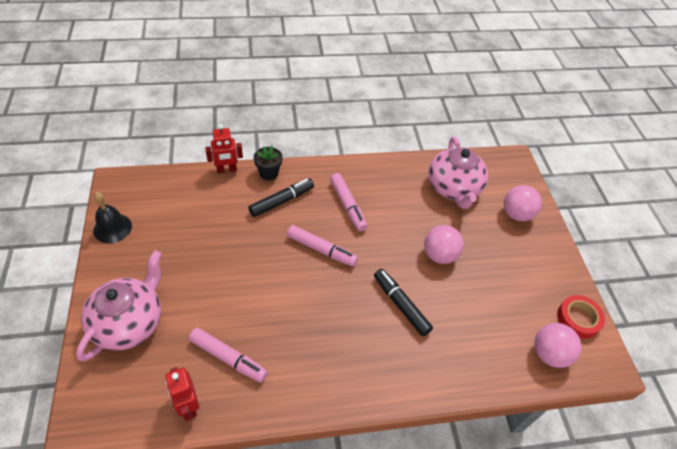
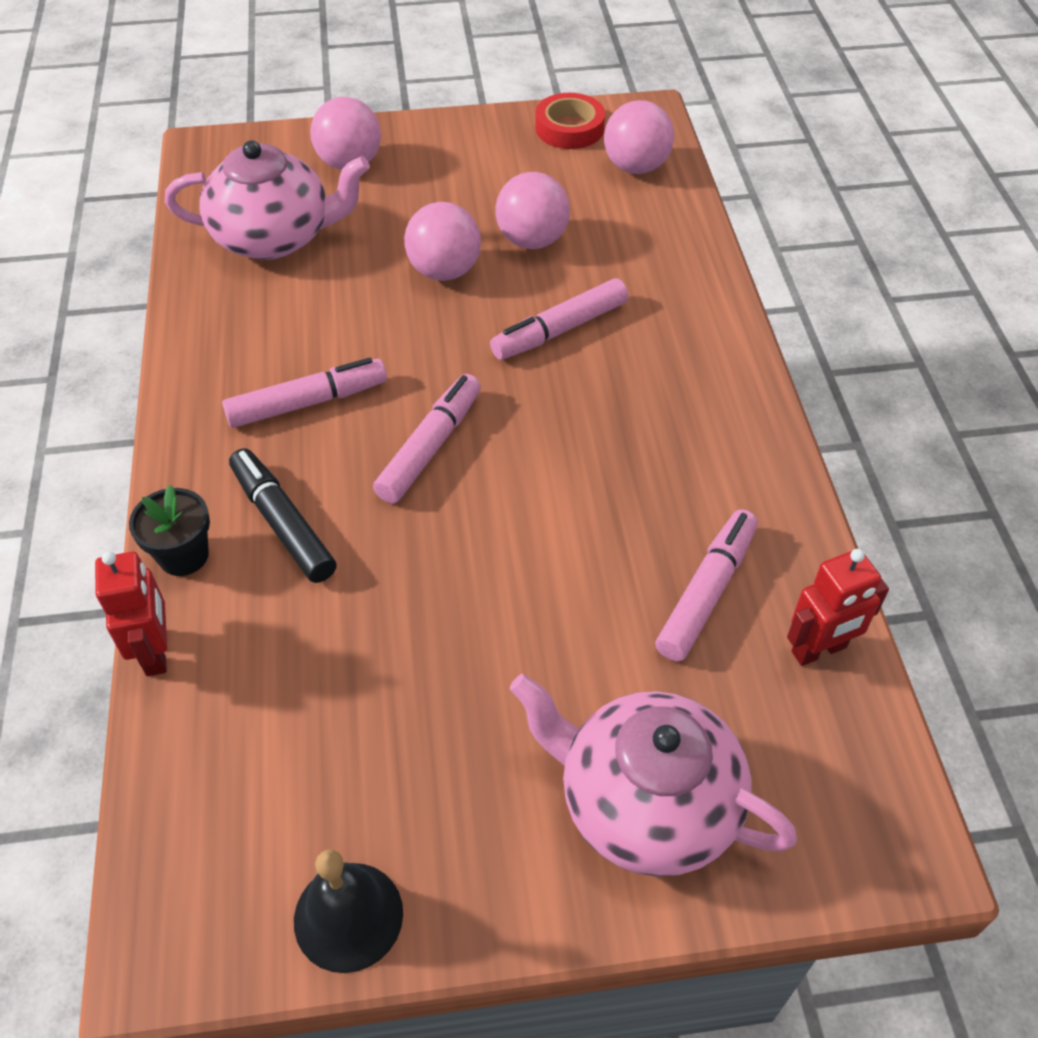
camera: 85 degrees left, 0 degrees up
(401, 305) = (559, 330): black marker -> pink marker
(470, 295) = (532, 240): none -> pink ball

